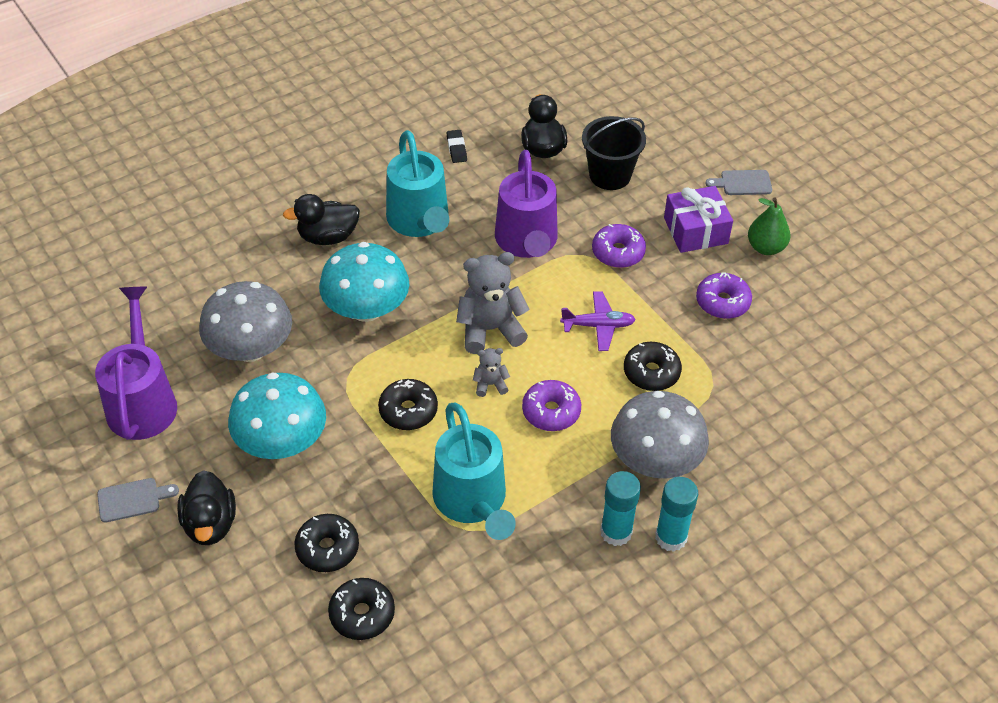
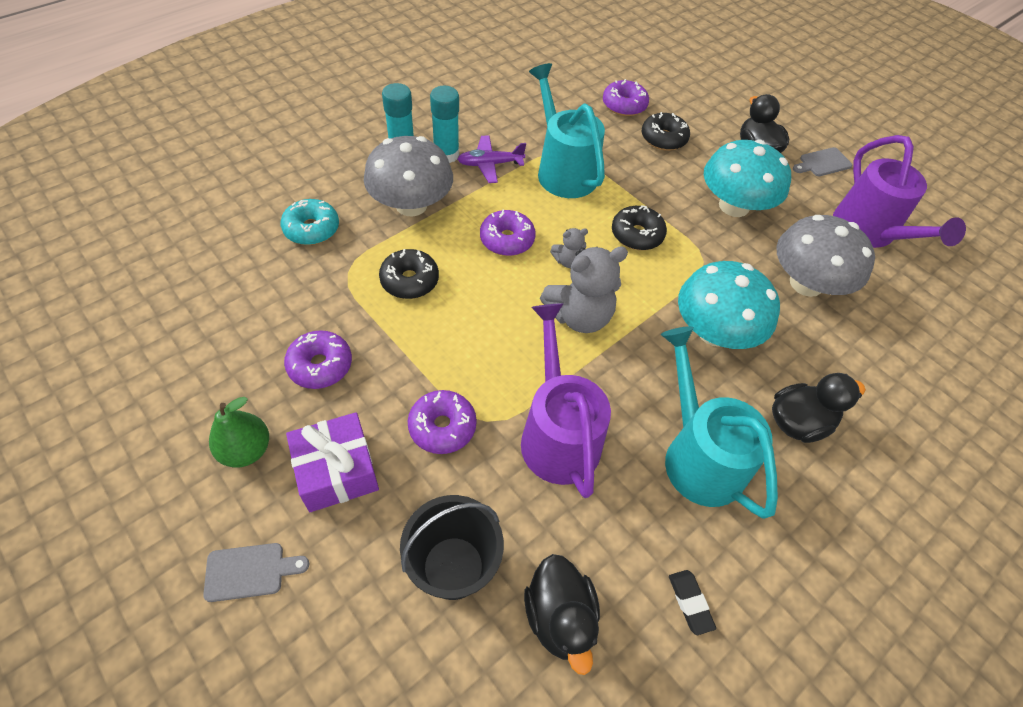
camera: 170 degrees right, 5 degrees up
(362, 614) = (624, 105): black donut -> purple donut
(598, 326) = (465, 327): purple plane -> purple plane (490, 164)
(759, 434) = (312, 229): none -> turquoise donut

